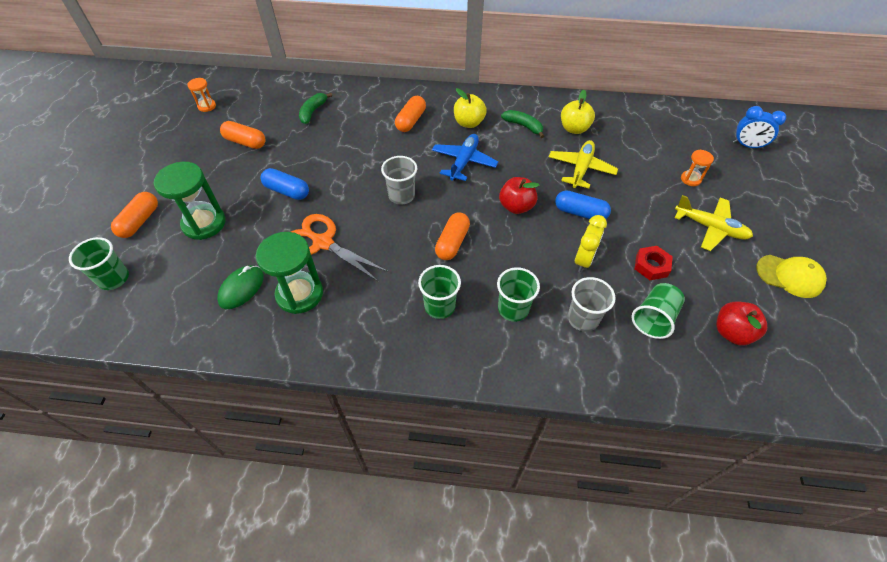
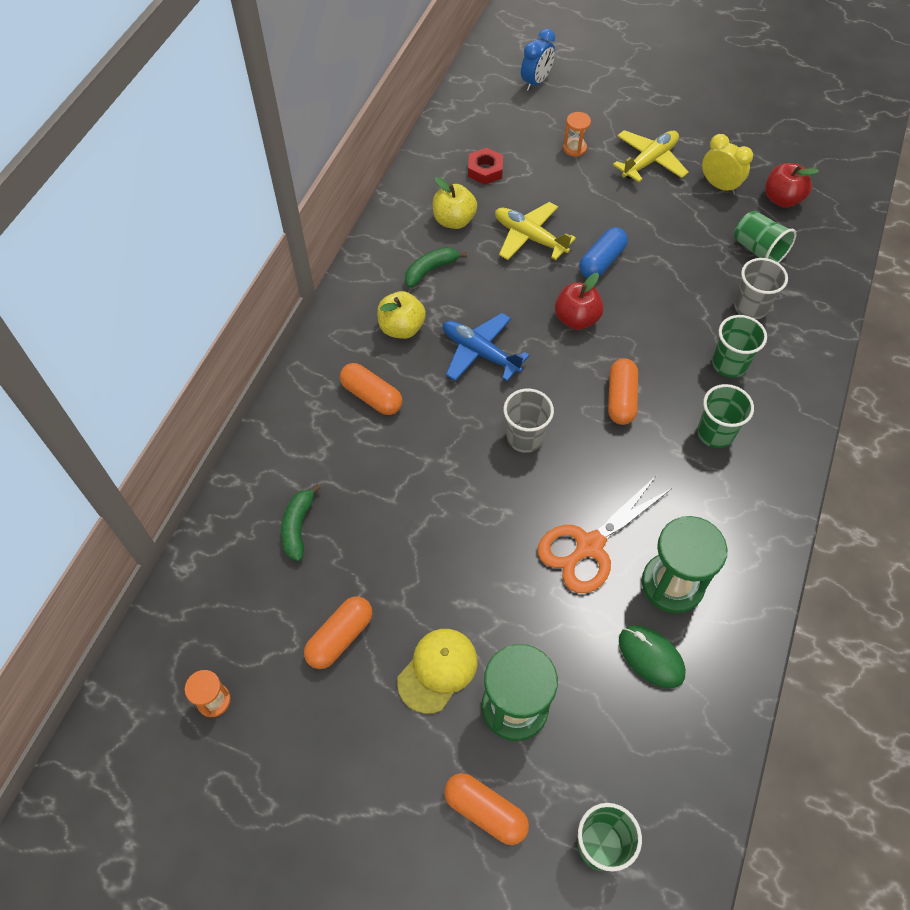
camera: 75 degrees left, 5 degrees up
(287, 191) = (475, 583): blue capsule -> none
(313, 112) = (298, 526): green banana -> green banana turned 60 degrees clockwise
(452, 243) = (621, 399): orange capsule -> orange capsule turned 60 degrees clockwise
(583, 260) = (673, 281): yellow clock -> yellow clock (719, 186)
(651, 266) = (691, 227): red nut -> red nut (485, 170)
(789, 276) = (723, 130): yellow cap -> yellow cap (437, 670)

